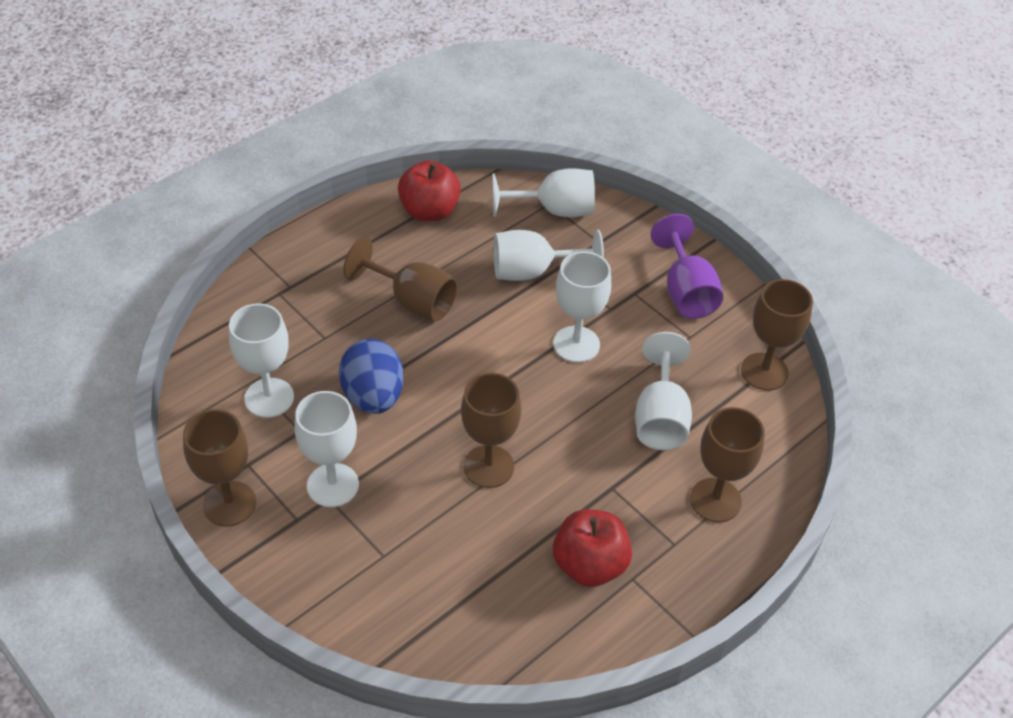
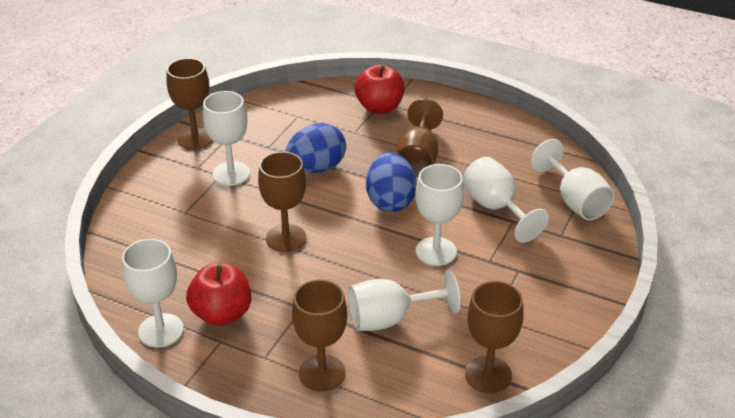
camera: 70 degrees right, 10 degrees down
(269, 398) = (288, 126): white goblet -> white goblet (161, 330)
(429, 211) = (515, 140): red apple -> red apple (379, 107)
(474, 351) = (390, 201): none -> blue egg
(686, 291) = (546, 301): purple goblet -> none

